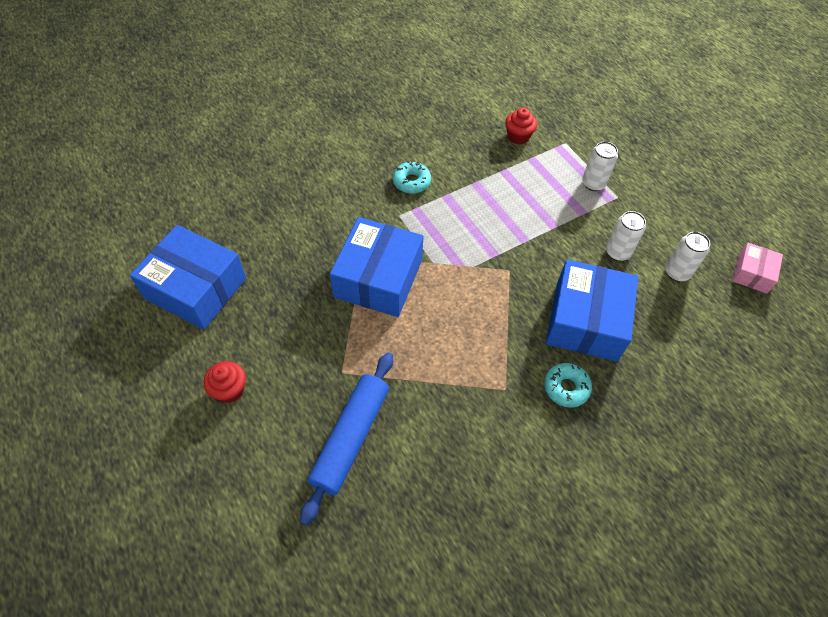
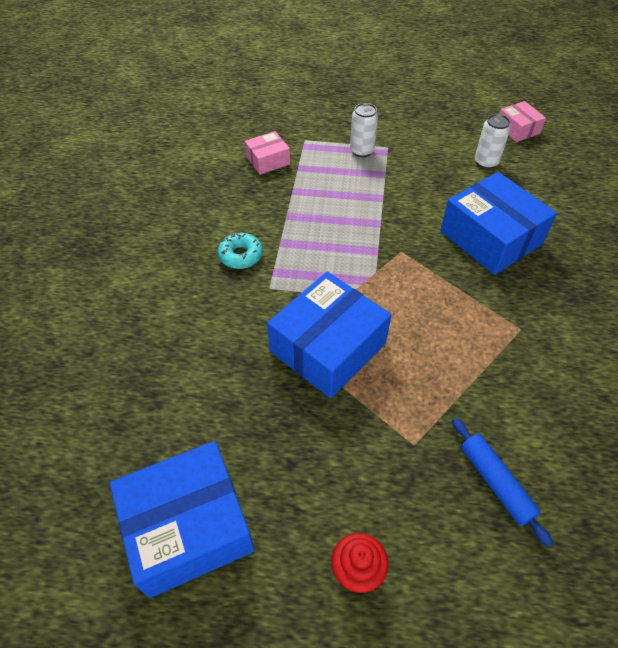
camera: 50 degrees left, 5 degrees down
(350, 438) = (495, 483): blue rolling pin -> blue rolling pin, size x0.65
(378, 278) = (328, 347): blue box -> blue box turned 75 degrees clockwise
(518, 137) = (268, 160): red cupcake -> pink box
(566, 388) = (545, 289): turquoise donut -> none
(617, 252) = (440, 180): white can -> none

